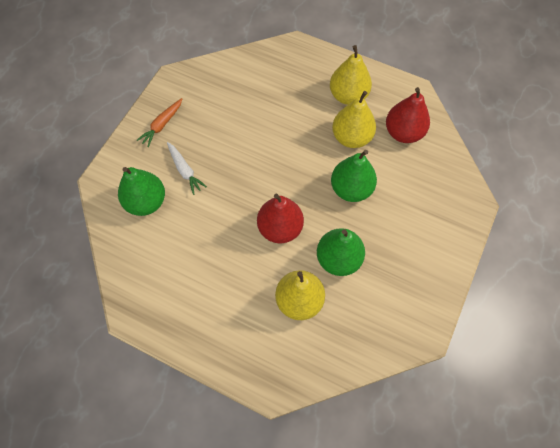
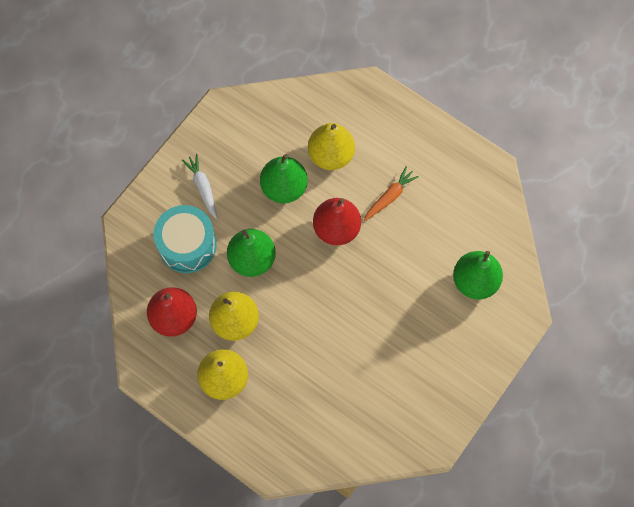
camera: 170 degrees left, 5 degrees up
(162, 125) = (453, 376): orange carrot -> orange carrot (389, 197)
(185, 170) = (430, 311): white carrot -> white carrot (203, 187)
(412, 191) = (187, 245): none -> turquoise drum

